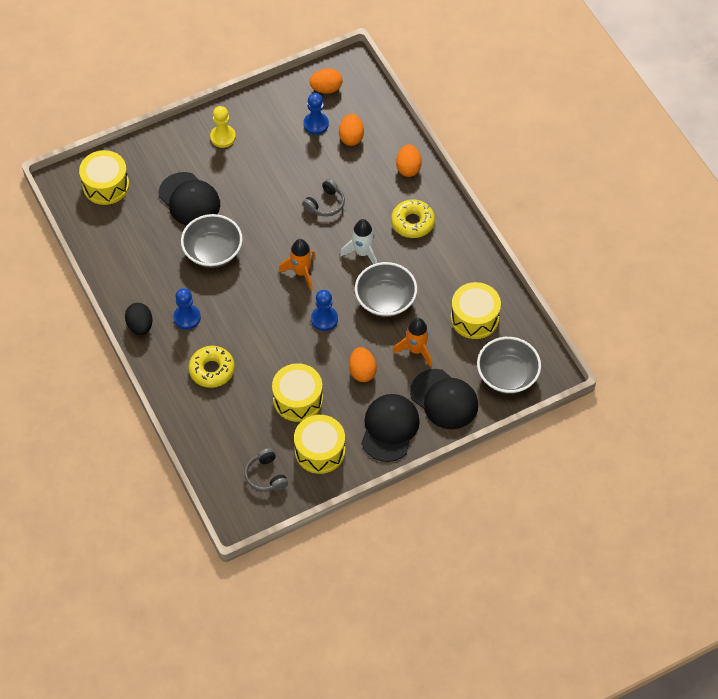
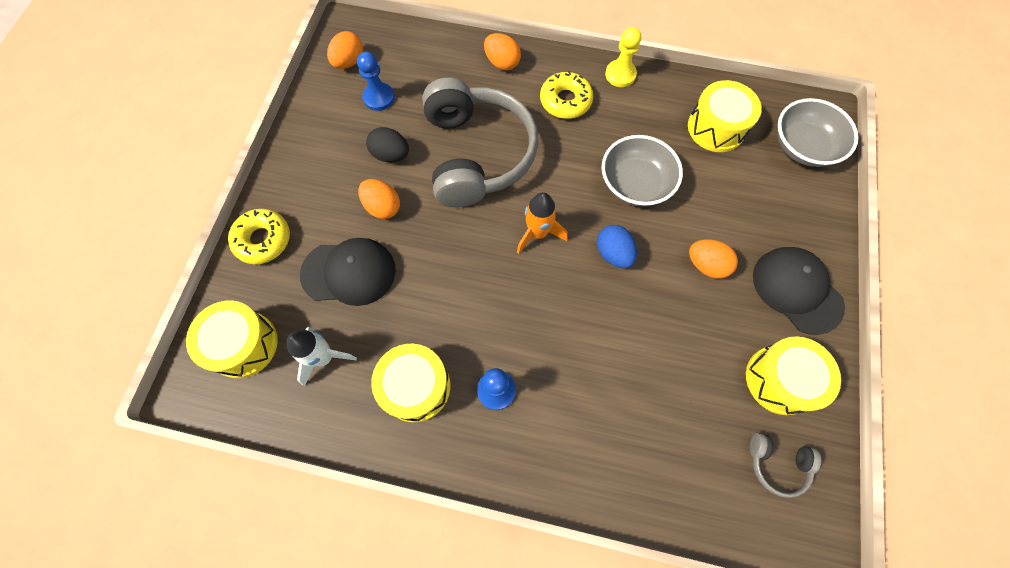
camera: 50 degrees left, 10 degrees up
(140, 326) = (462, 452): black egg -> black egg (391, 155)
(212, 370) = (588, 416): yellow donut -> yellow donut (263, 240)
(213, 251) = (435, 298): grey bowl -> none
(223, 137) = (308, 185): yellow pawn -> yellow pawn (620, 74)
(298, 399) = (696, 353): yellow drum -> yellow drum (416, 386)
(324, 319) = (613, 253): blue pawn -> blue egg
(325, 204) = (477, 154): grey headphones -> grey headphones, size x2.45
(351, 137) = (423, 81): orange egg -> orange egg (383, 207)
(362, 253) = (563, 164): white rocket -> white rocket (324, 357)
(416, 350) = (716, 199): orange rocket -> none
(444, 399) = (794, 217): black cap -> none

